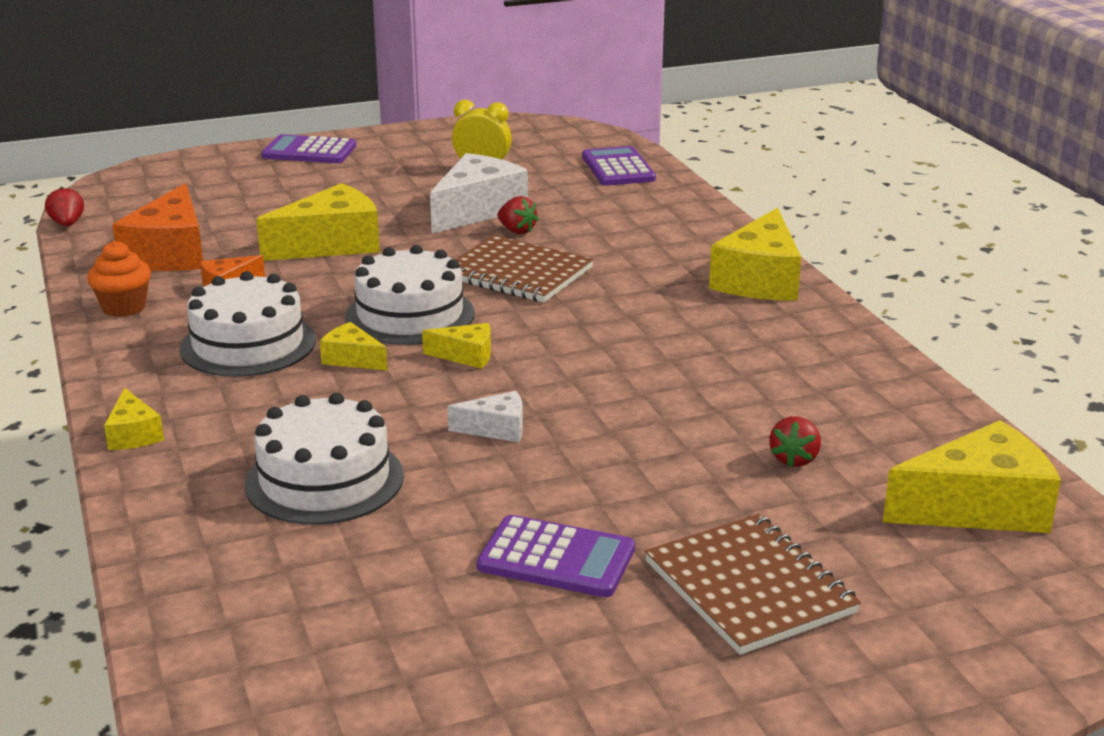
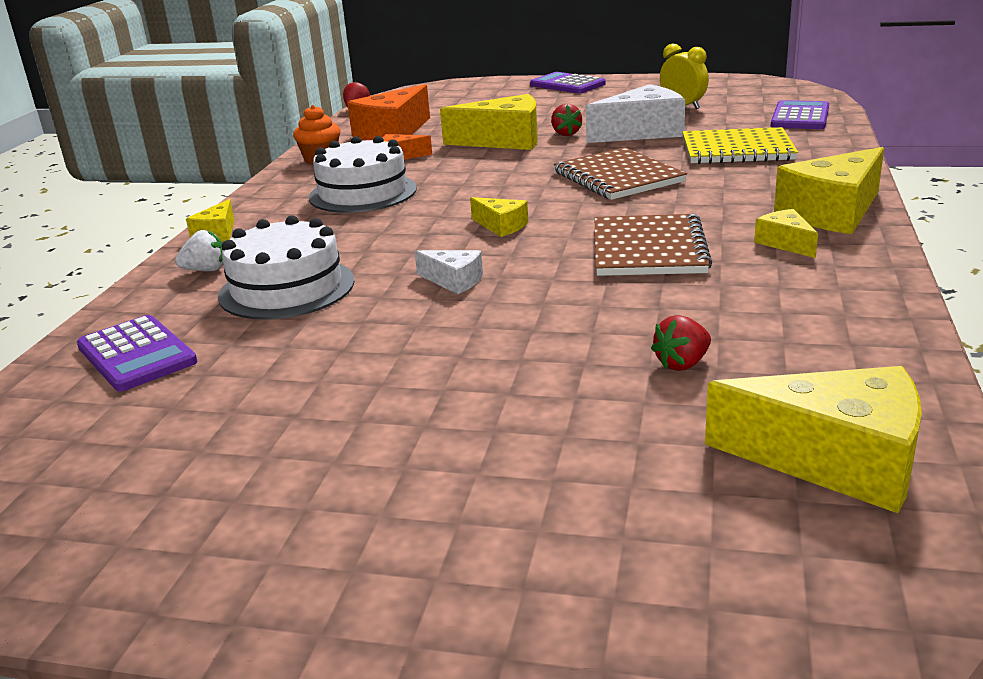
camera: 35 degrees right, 0 degrees up
(191, 482) = (206, 270): none -> white strawberry
(352, 359) = (417, 214): yellow cheese -> yellow cheese (785, 243)
(410, 315) = (497, 192): white cake -> none
(517, 231) = (655, 149): red strawberry -> red strawberry (565, 134)
(556, 558) = (367, 388): purple calculator -> purple calculator (137, 354)
(600, 219) = (737, 149): none -> yellow notebook
(749, 587) = (495, 463): brown notebook -> brown notebook (648, 249)

